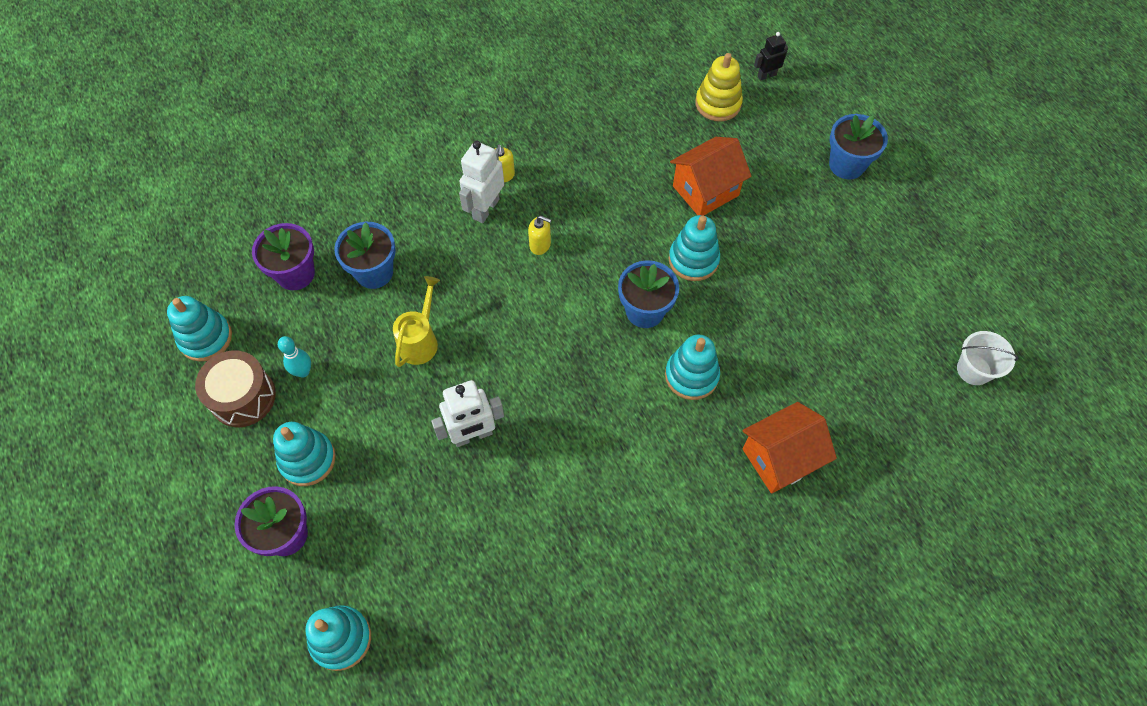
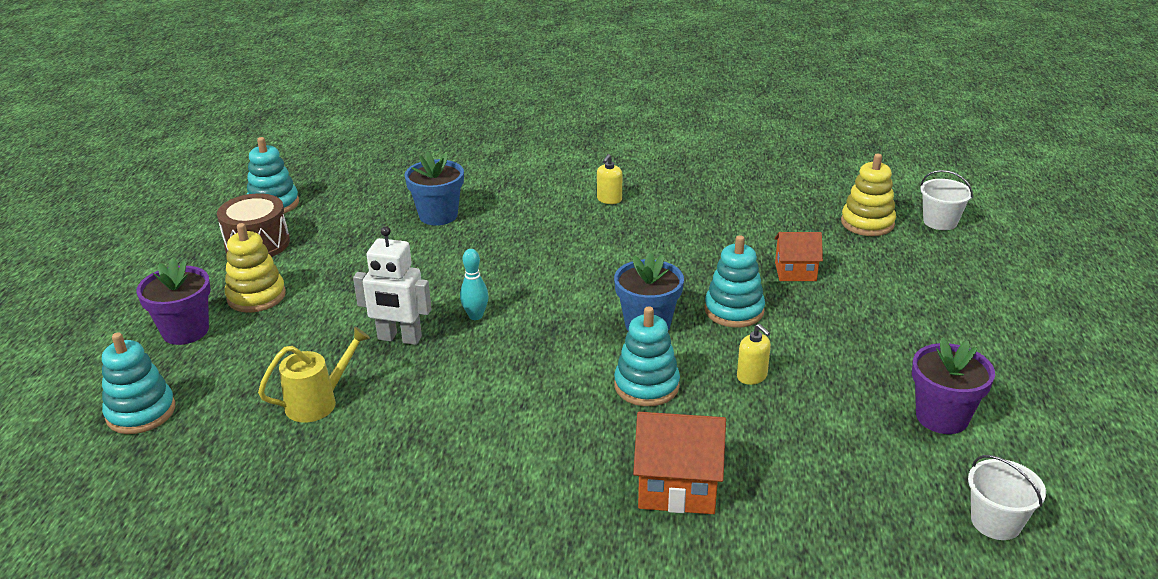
camera: 35 degrees right, 30 degrees down
(295, 274) = (379, 195): purple flower pot -> purple flower pot (942, 417)
(303, 371) = (317, 248): turquoise bowling pin -> turquoise bowling pin (475, 316)
(307, 459) = (256, 296): turquoise stacking toy -> yellow stacking toy
(420, 340) = (427, 266): yellow watering can -> yellow watering can (319, 402)
(485, 209) = (572, 213): white robot -> none
(540, 245) = (595, 249): yellow soap dispenser -> yellow soap dispenser (752, 376)
(705, 190) = (795, 271): orange house -> orange house, size x0.64
(766, 75) = (940, 221): black robot -> white bucket
(846, 165) = (976, 307): blue flower pot -> none

